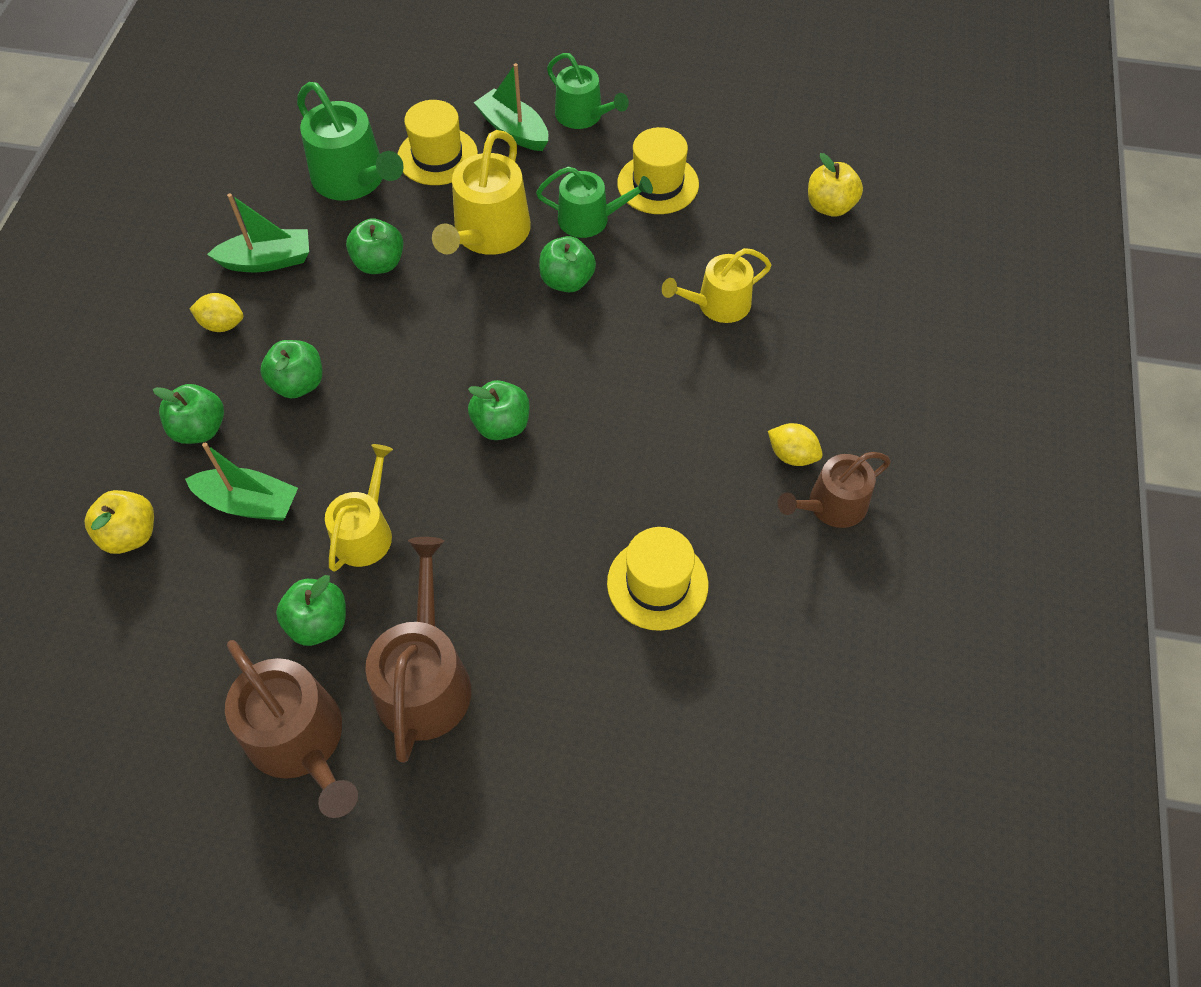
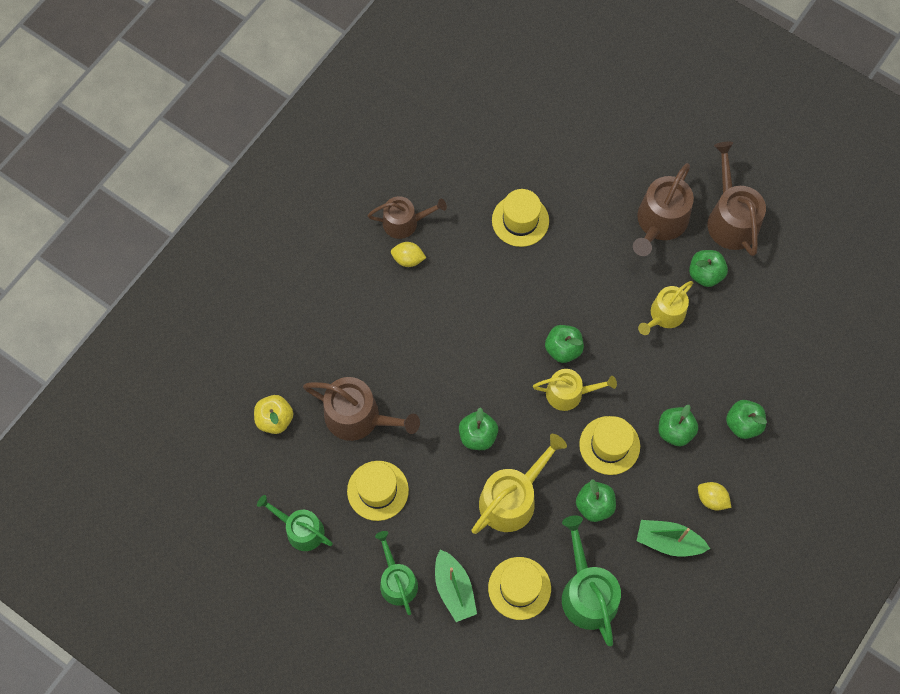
camera: 155 degrees left, 10 degrees up
(131, 534) = (796, 369): yellow apple -> none
(249, 503) = (725, 361): green boat -> none
(385, 334) = (609, 445): none -> yellow hat
(590, 219) = (438, 480): green watering can -> green watering can (300, 529)
(717, 304) = (393, 375): yellow watering can -> yellow watering can (569, 393)
(729, 245) = (359, 417): none -> brown watering can
(792, 455) = (408, 259): yellow lemon -> yellow lemon turned 45 degrees counterclockwise

